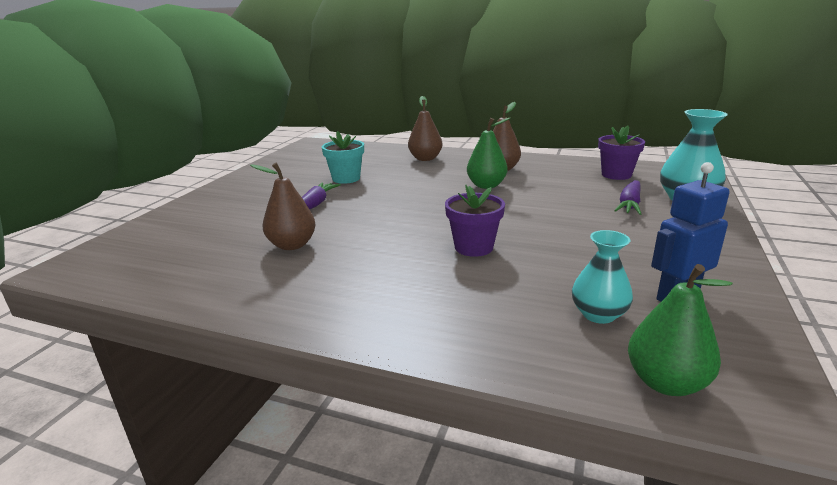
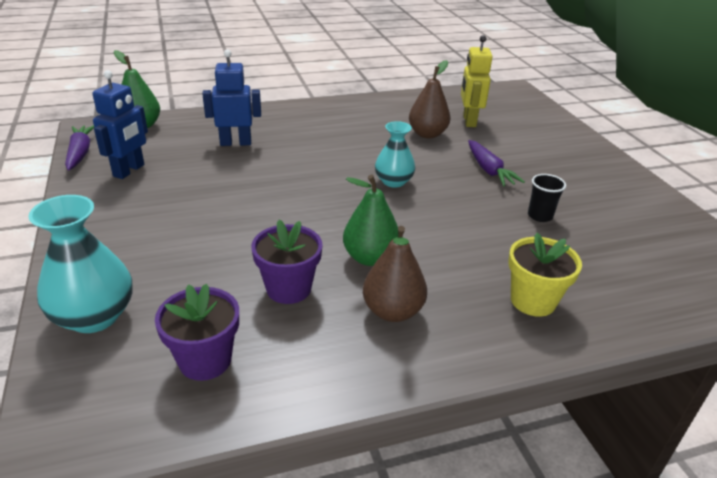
camera: 140 degrees right, 10 degrees up
(221, 246) = (469, 121): none -> yellow robot
(346, 178) = (540, 216): turquoise flower pot -> black cup
(425, 159) = (533, 301): brown pear -> yellow flower pot
(474, 247) = (297, 169): purple flower pot -> purple flower pot (288, 289)
(518, 297) = (235, 143): none -> blue robot
(598, 314) = (181, 146): turquoise vase -> turquoise vase (393, 181)
(629, 204) = (173, 276): purple carrot -> purple carrot (80, 153)

